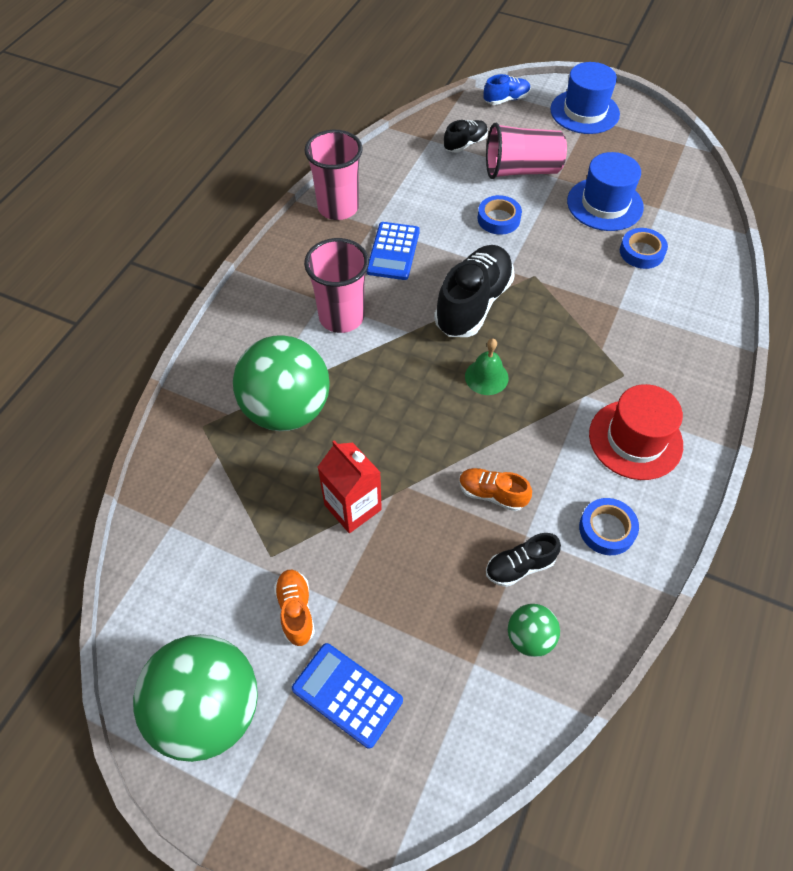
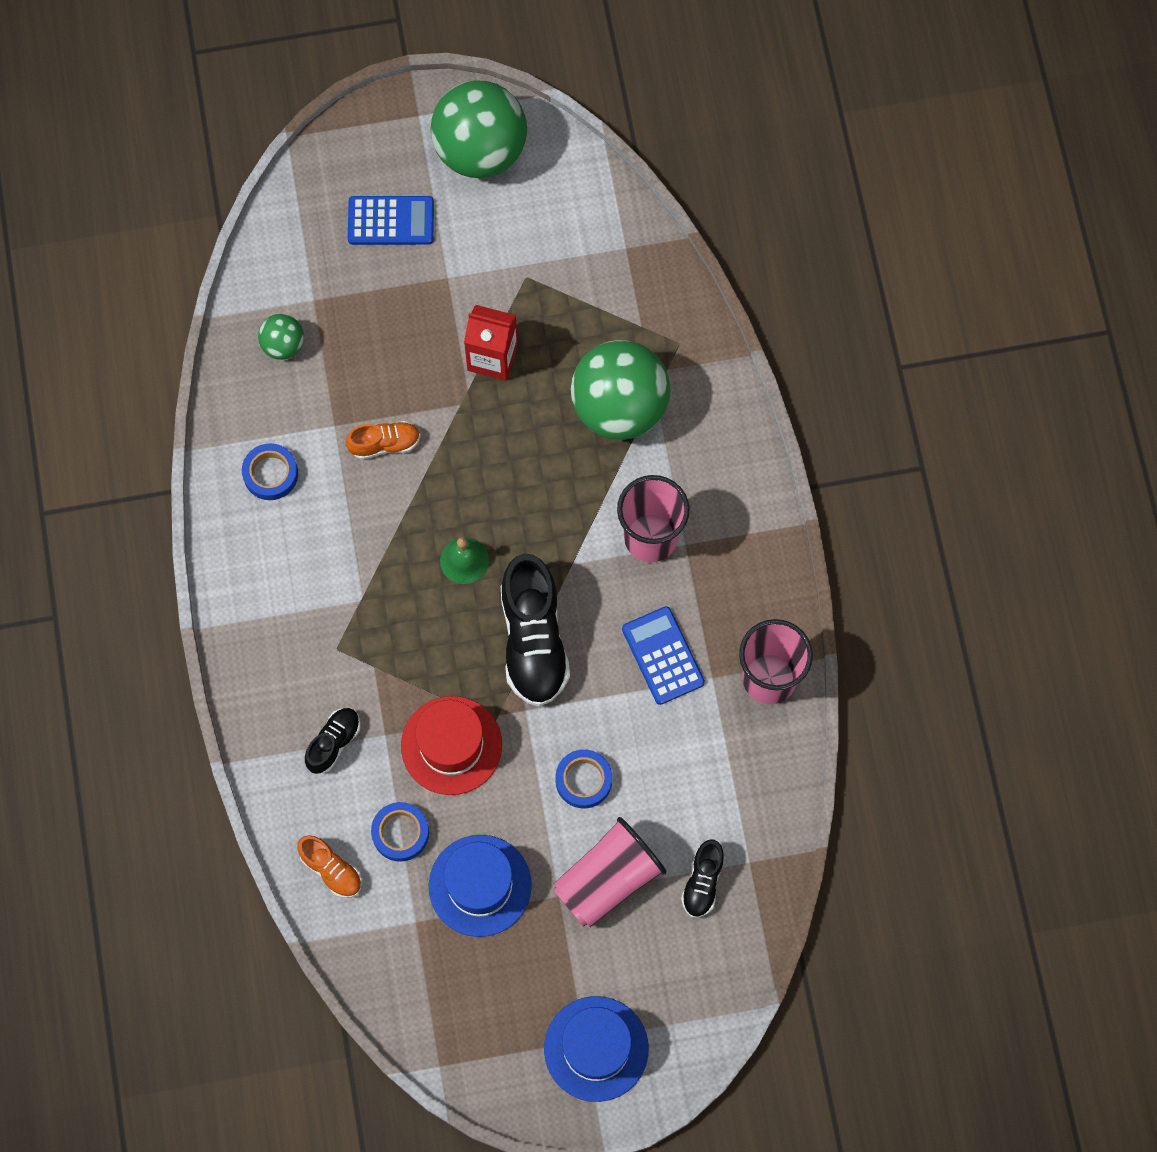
camera: 145 degrees right, 15 degrees up
(296, 610) = (473, 251): orange shoe -> orange shoe (331, 870)
(506, 100) = (708, 1005): blue shoe -> none
(520, 566) = (323, 396): black shoe -> black shoe (334, 743)
(635, 439) = (290, 580): red hat -> red hat (451, 745)

